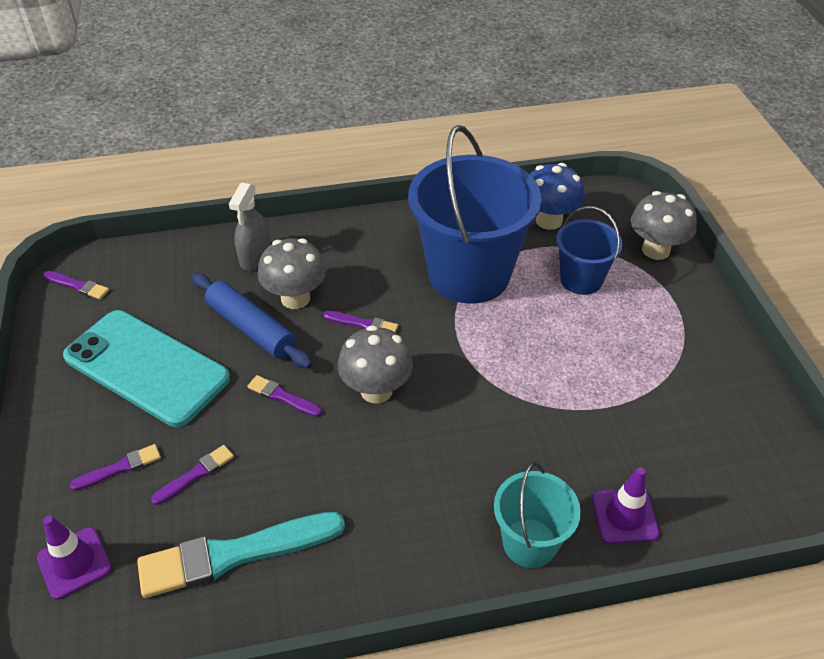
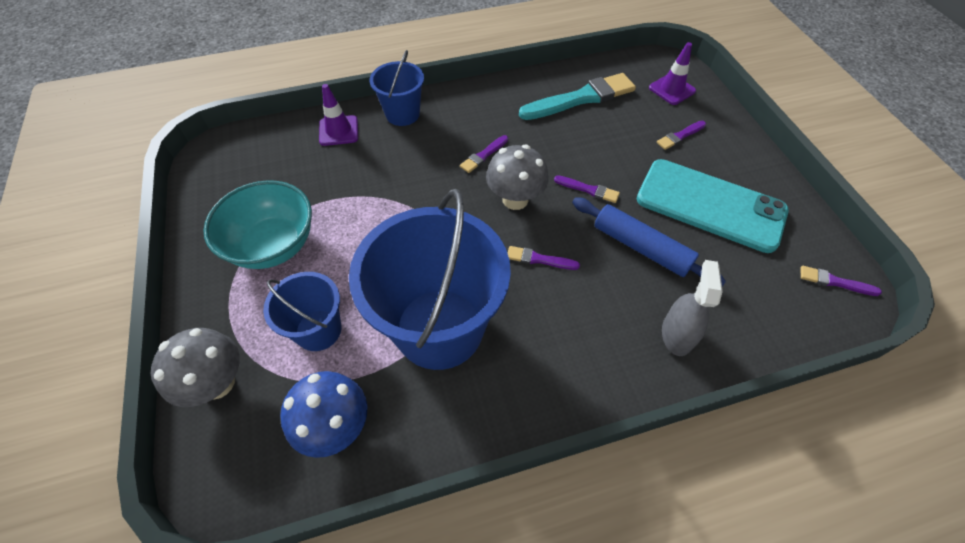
camera: 175 degrees right, 10 degrees up
(196, 474) = (626, 136): purple brush -> purple brush (483, 155)
(295, 298) = (613, 283): grey mushroom -> none
(529, 542) = (402, 114): turquoise bucket -> blue bucket
(655, 357) = (273, 245): none -> turquoise bowl

